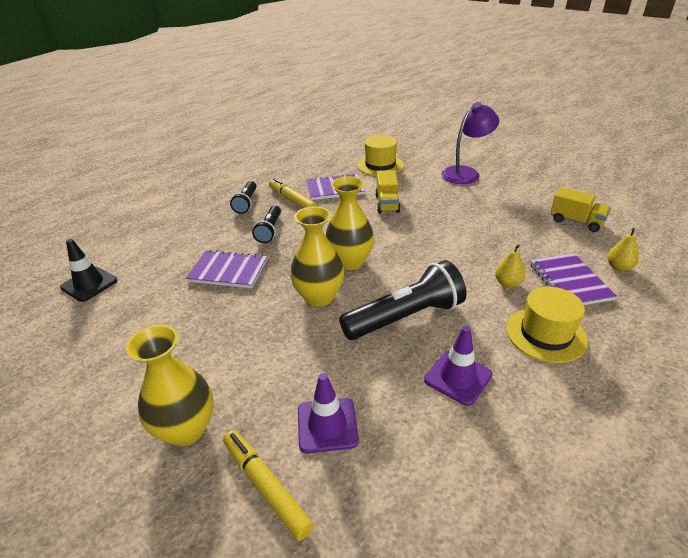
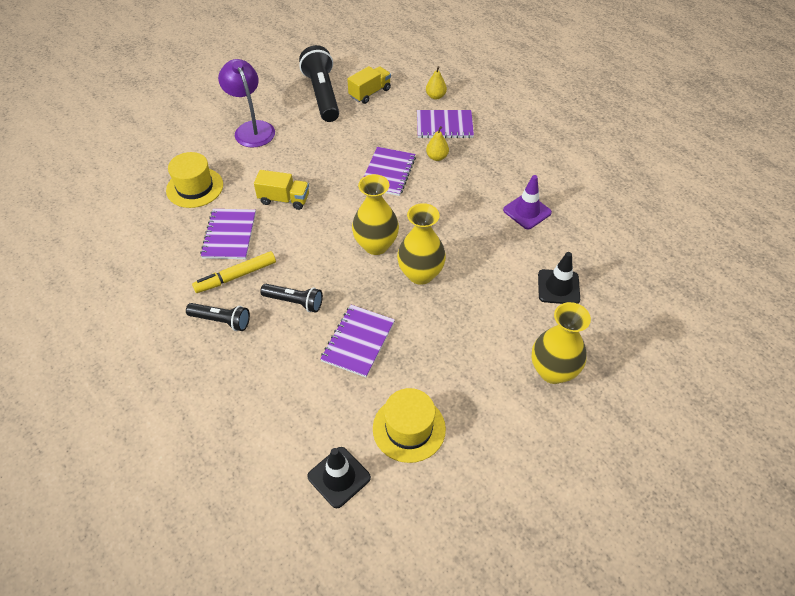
camera: 80 degrees left, 15 degrees up
(266, 486) = (602, 324): yellow marker -> none
(327, 425) = (558, 287): purple traffic cone -> black traffic cone
(405, 317) = (461, 224): black flashlight -> black flashlight (322, 95)
(458, 253) = (388, 173): none -> purple notebook
(546, 334) = (495, 157): yellow hat -> yellow hat (409, 428)

